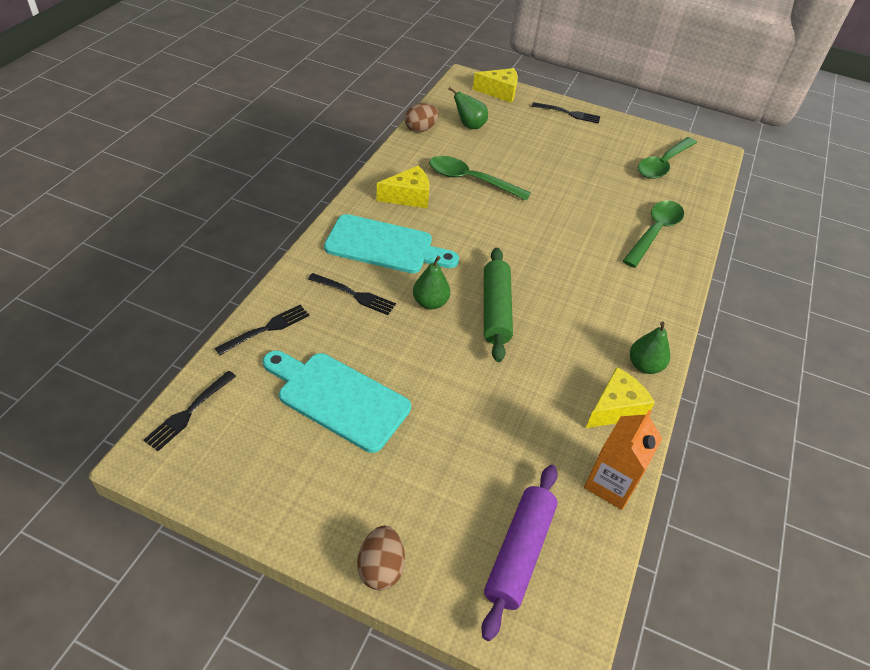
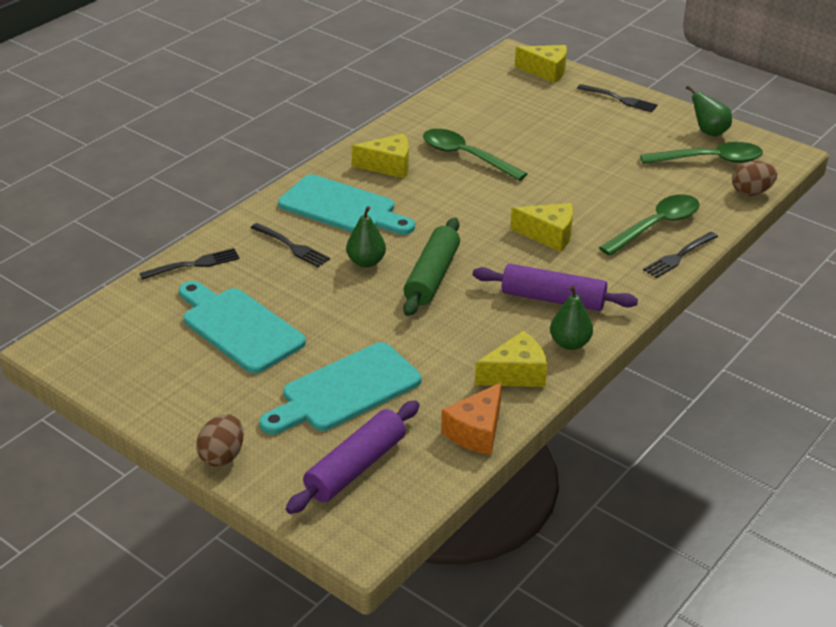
camera: 20 degrees right, 10 degrees down
(189, 411) = (99, 319): black fork -> black fork (679, 256)
(420, 129) = (433, 102): brown egg -> brown egg (751, 192)
(469, 125) = (492, 103): green pear -> green pear (709, 132)
(471, 457) = (345, 390): none -> turquoise cutting board
(574, 252) = (548, 235): none -> yellow cheese
(608, 320) = (553, 299): none -> purple rolling pin
(611, 483) = (476, 431): orange carton -> orange cheese
(663, 164) = (709, 160): green spoon -> green spoon turned 150 degrees counterclockwise

